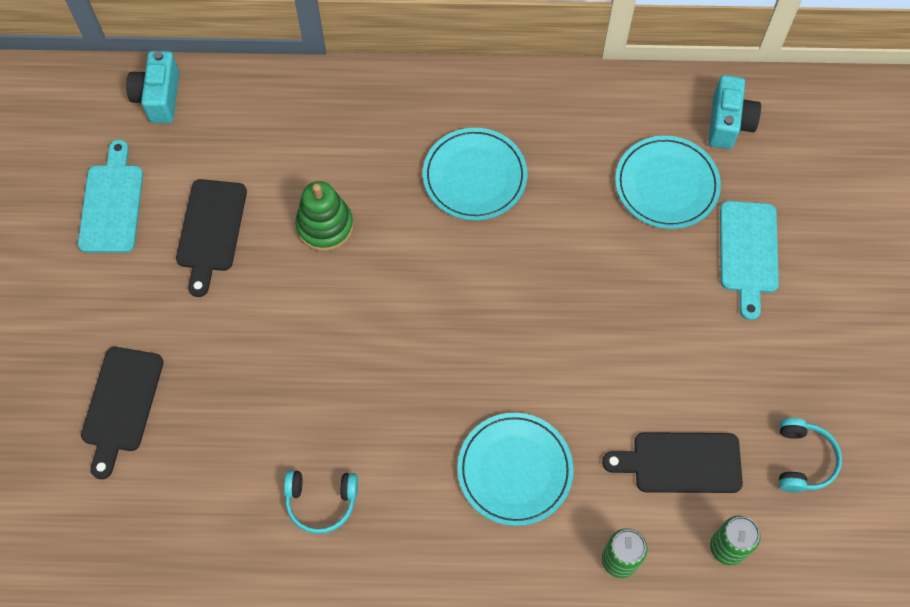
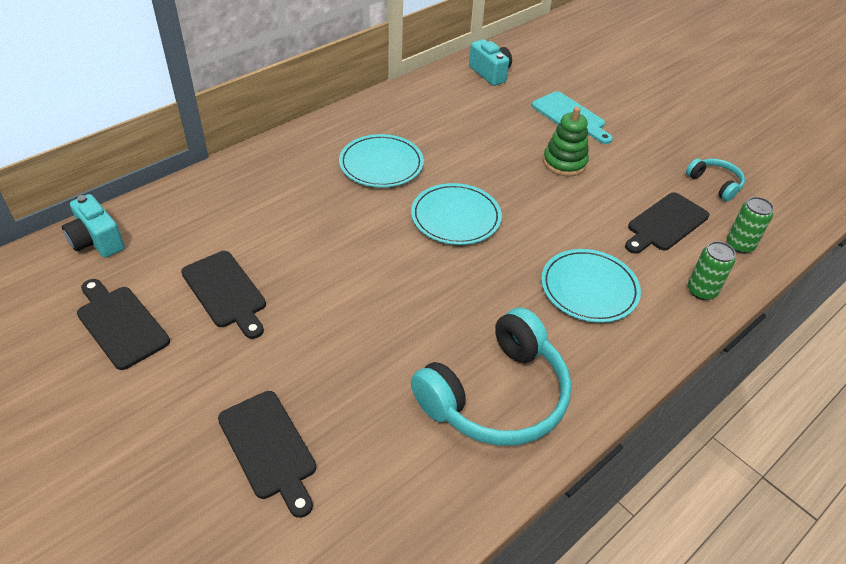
camera: 45 degrees left, 20 degrees down
(112, 204) = (120, 324): turquoise cutting board -> black cutting board
(321, 501) = (496, 395): turquoise headphones -> turquoise headphones, size x2.07
(325, 226) = (311, 241): green stacking toy -> green stacking toy (564, 163)
(666, 185) = (493, 112): turquoise plate -> turquoise plate (455, 217)

